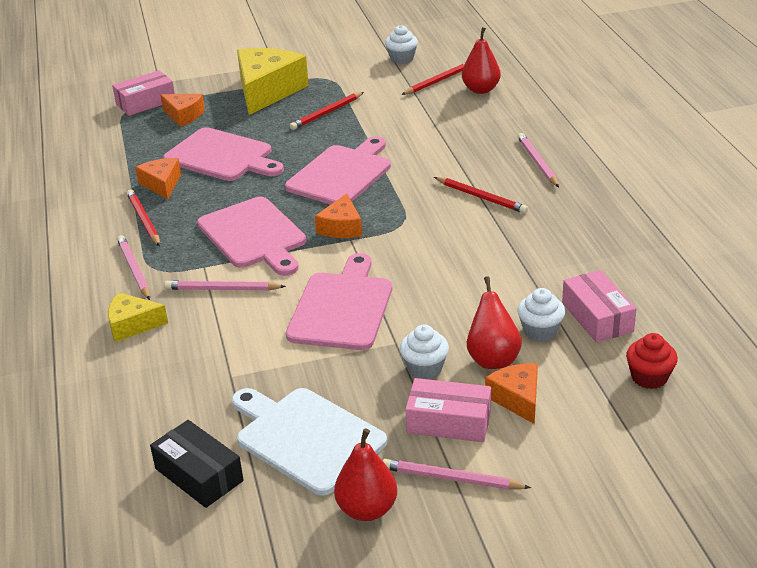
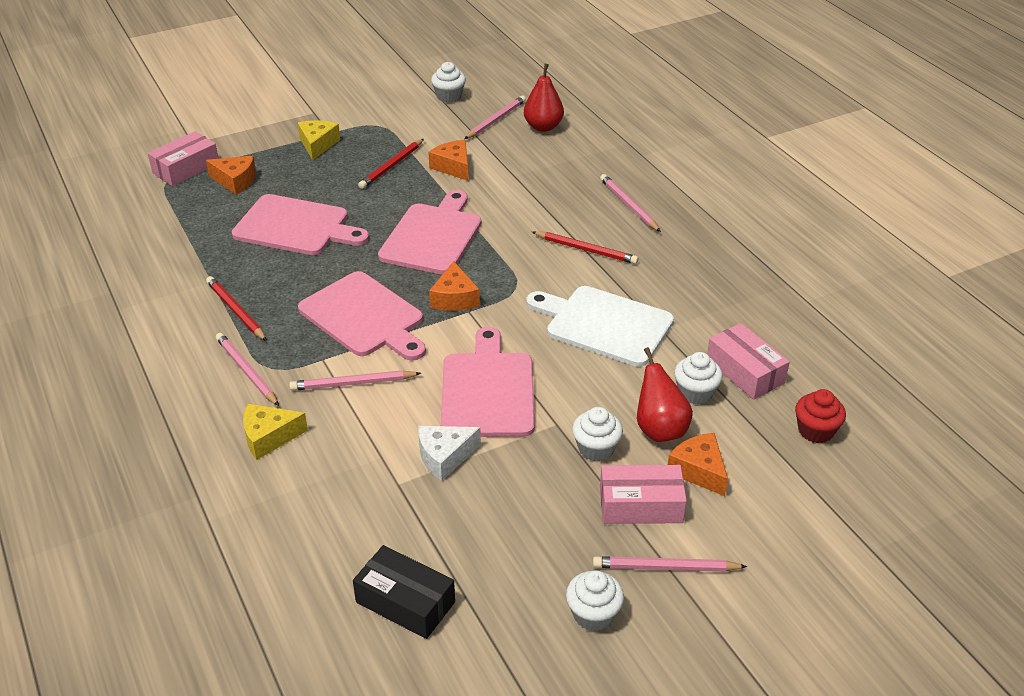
camera: 15 degrees left, 5 degrees up
(162, 184) = (240, 266): orange cheese -> orange cheese (453, 167)
(267, 91) = (318, 144): yellow cheese -> yellow cheese, size x0.52
(281, 359) = (444, 457): none -> white cheese
(306, 438) = (503, 543): white cutting board -> white cutting board (604, 324)
(367, 509) = (593, 614): red pear -> white cupcake
(438, 81) = (496, 120): red pencil -> pink pencil

